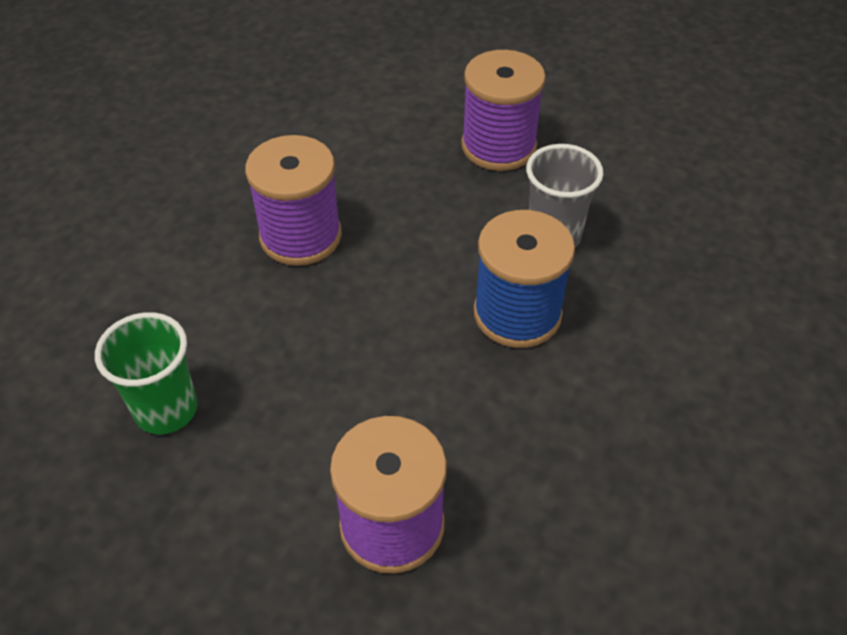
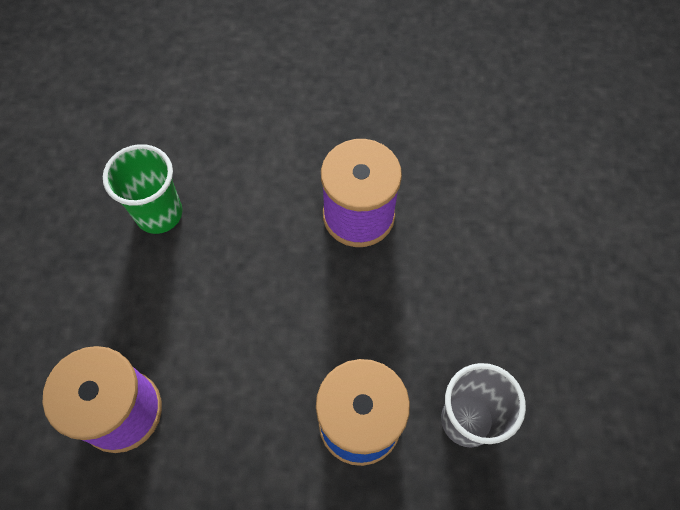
camera: 65 degrees right, 15 degrees up
(498, 146) = (557, 323): purple spool -> none

